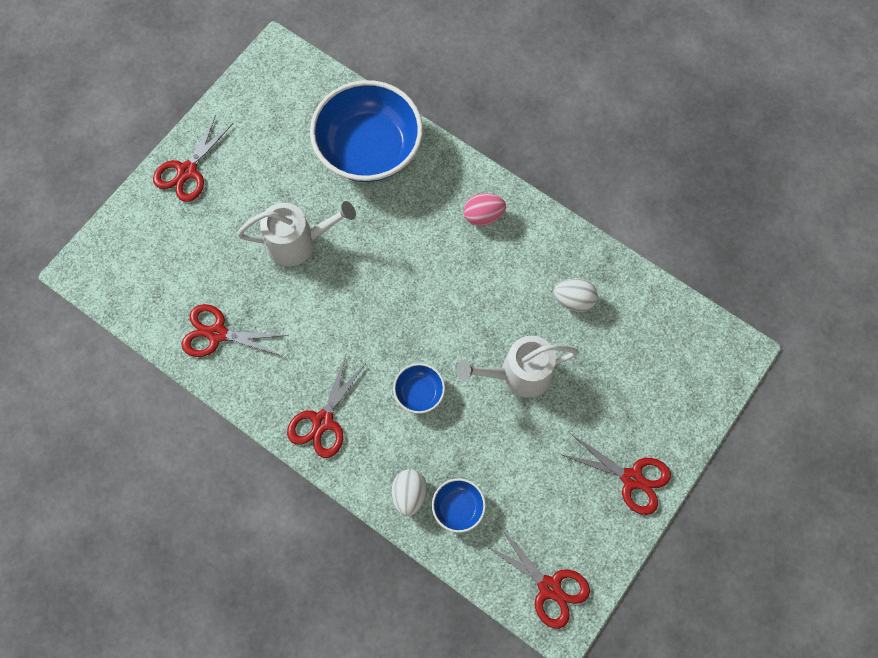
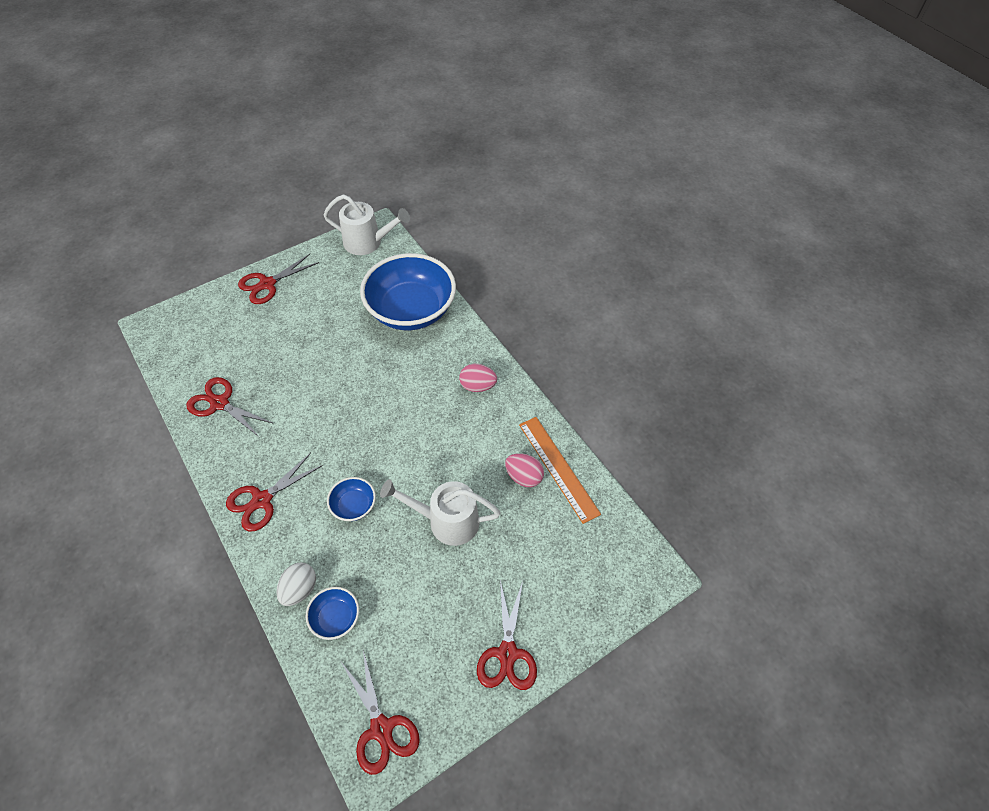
camera: 20 degrees right, 15 degrees down
(299, 242) = (321, 358): white watering can -> white watering can (368, 242)
(574, 300) = (523, 477): white egg -> pink egg
(603, 278) = (558, 468): none -> orange ruler
(632, 478) = (507, 653): red scissors -> red scissors turned 45 degrees clockwise

